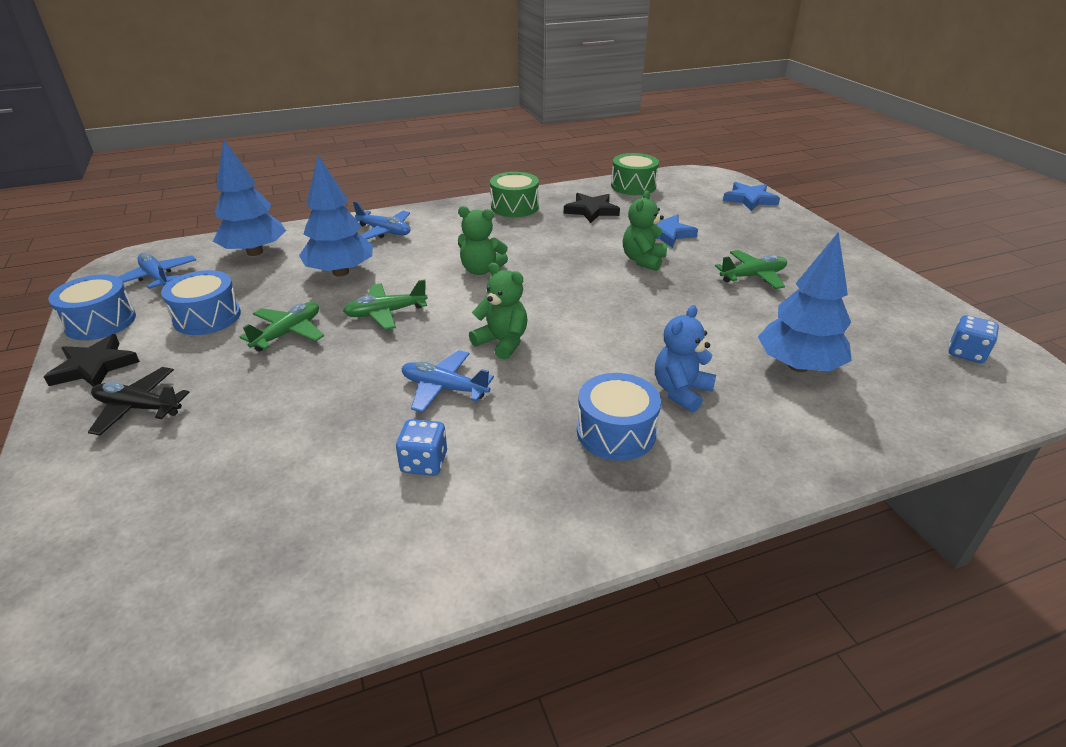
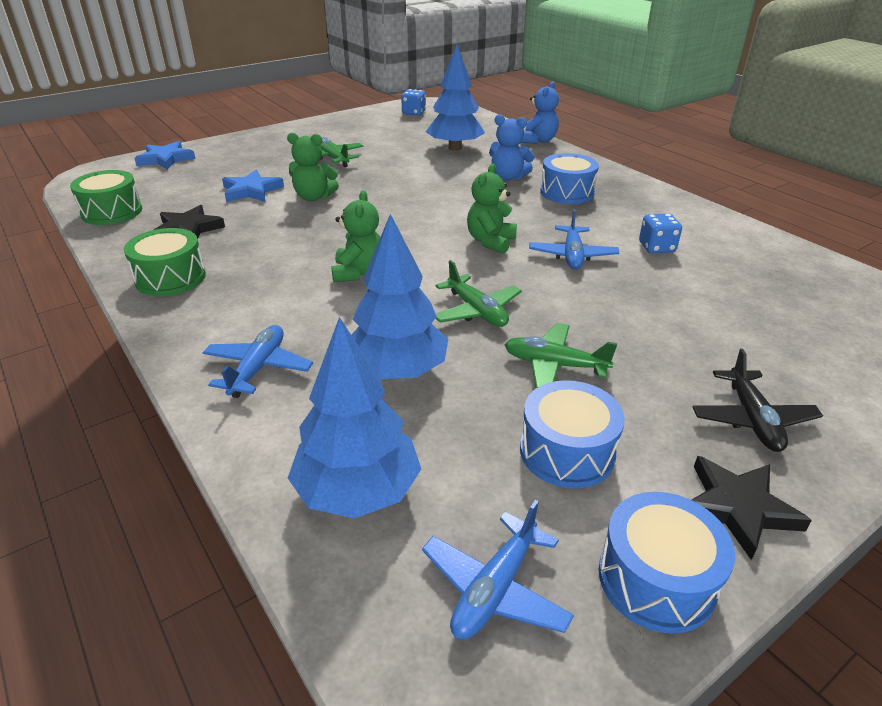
camera: 105 degrees left, 0 degrees up
(848, 461) = (538, 140): none -> blue teddy bear

